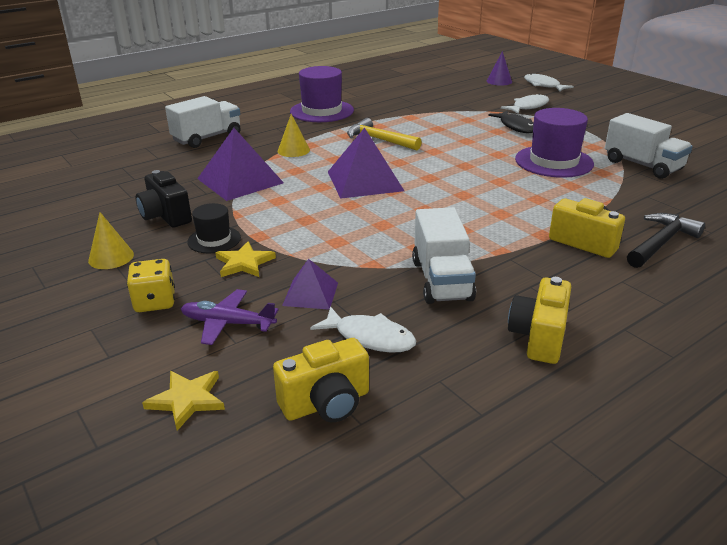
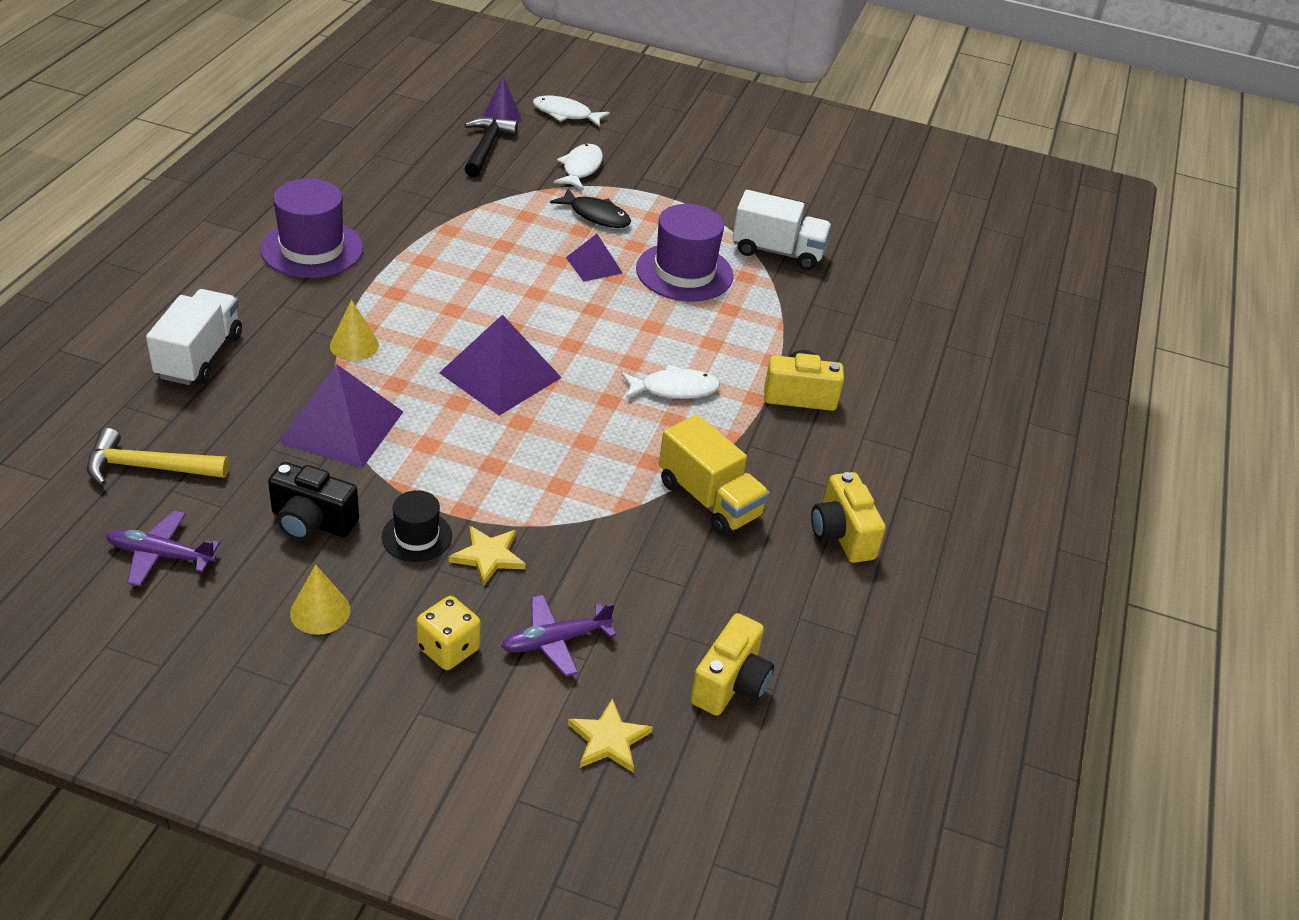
camera: 40 degrees left, 10 degrees up
(72, 208) = (161, 555): none -> purple plane
(310, 294) = (600, 569): purple pyramid -> purple pyramid (594, 265)
(370, 337) = (704, 598): white fish -> white fish (674, 389)
(379, 140) = (448, 290): yellow hammer -> yellow hammer (148, 467)
(441, 280) = (709, 499): white truck -> yellow truck
(661, 243) = (864, 372): black hammer -> black hammer (486, 148)

